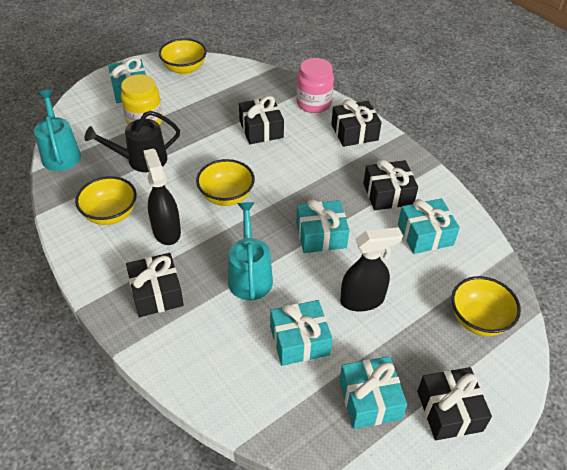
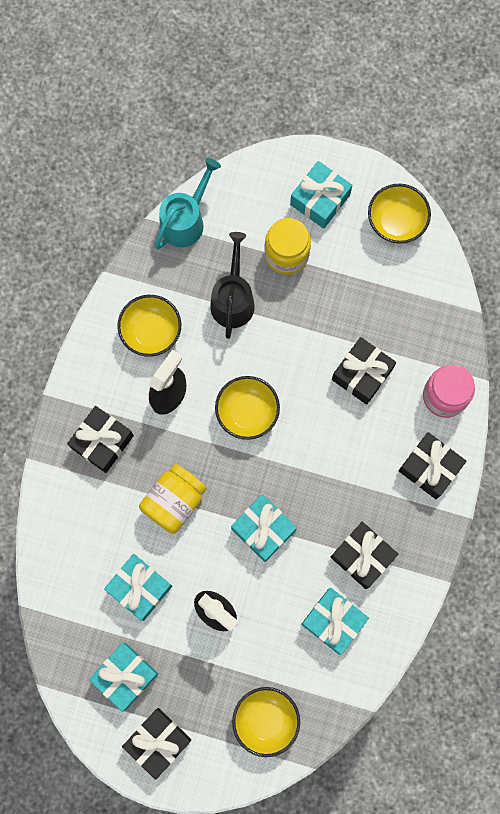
camera: 55 degrees right, 30 degrees up
(141, 160) = (233, 299): black watering can -> black watering can turned 60 degrees clockwise
(249, 275) = (174, 501): turquoise watering can -> yellow jar

